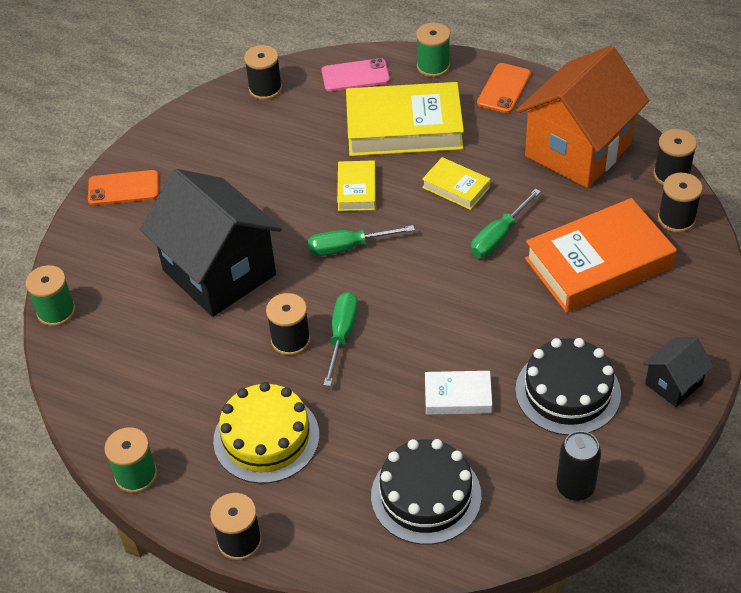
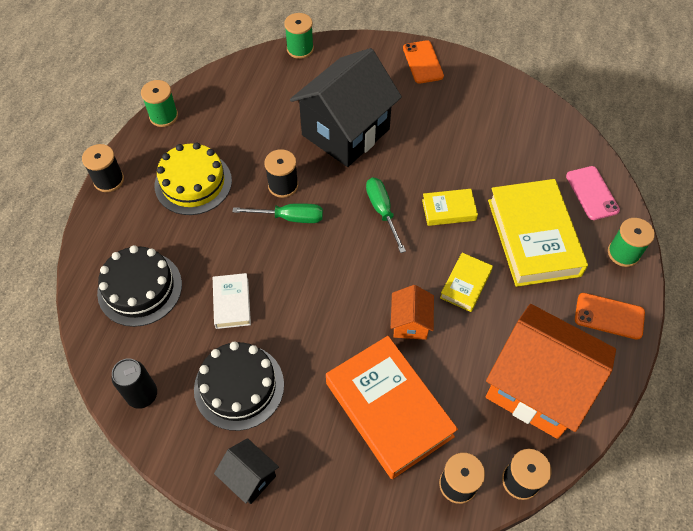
camera: 80 degrees right, 10 degrees up
(265, 89) = (556, 131): black spool -> none
(498, 237) = (410, 323): green screwdriver -> orange house

